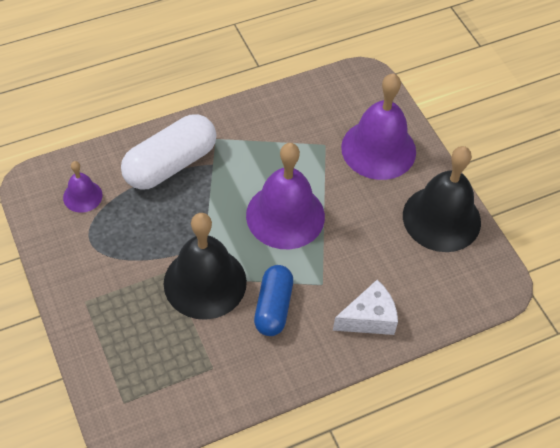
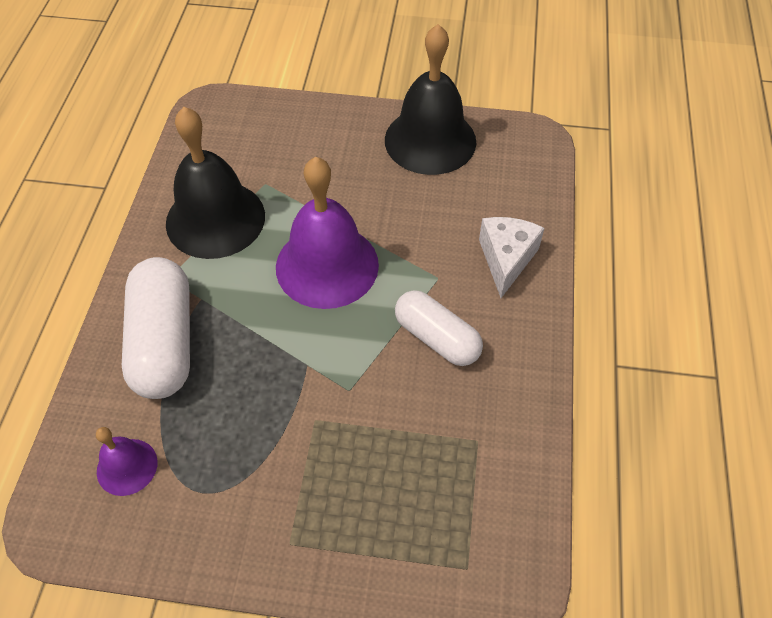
camera: 55 degrees left, 0 degrees up
(205, 282) = (357, 390): black bell -> black bell (215, 219)
(273, 307) = (437, 338): blue capsule -> white capsule
(378, 149) = (309, 144): purple bell -> none

